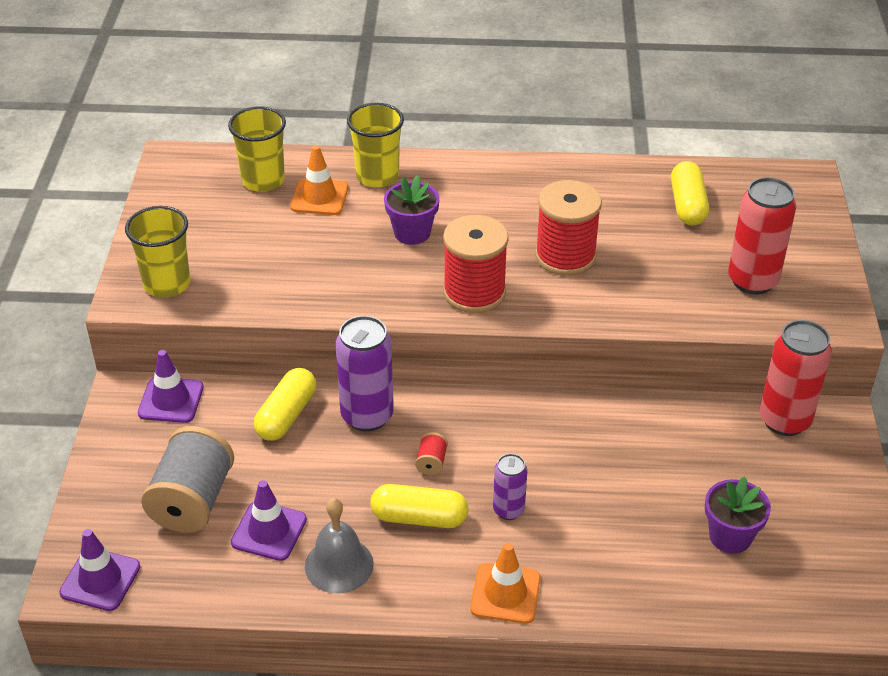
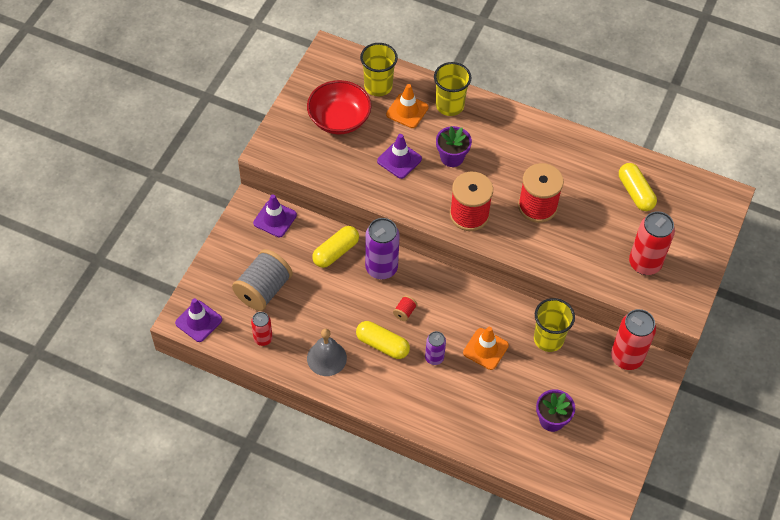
camera: 20 degrees right, 15 degrees up
(167, 284) = (292, 148): yellow cup -> yellow cup (548, 339)
(221, 570) = (263, 339): none -> red can
(223, 232) = (339, 119): none -> red bowl
(269, 531) = (297, 323): purple traffic cone -> purple traffic cone (399, 160)
(505, 593) = (408, 408): orange traffic cone -> orange traffic cone (485, 349)
(687, 205) = (635, 192): yellow capsule -> yellow capsule turned 45 degrees counterclockwise

